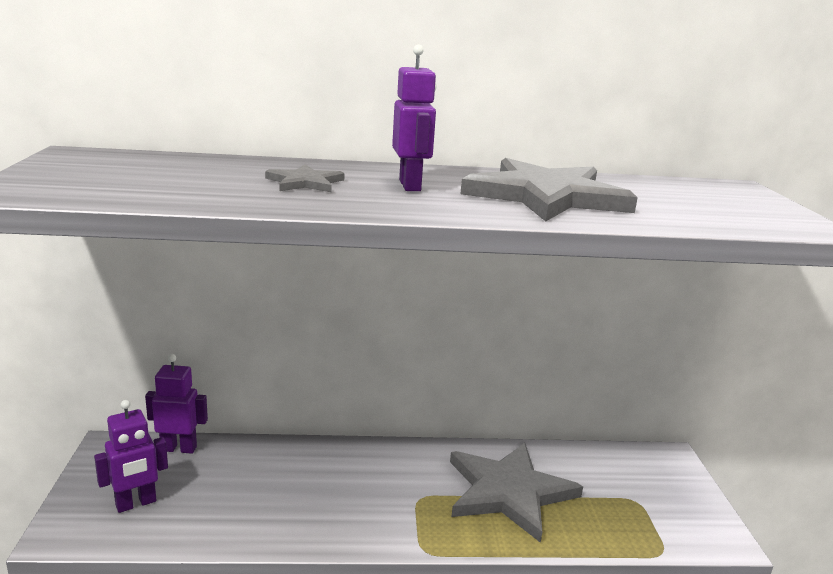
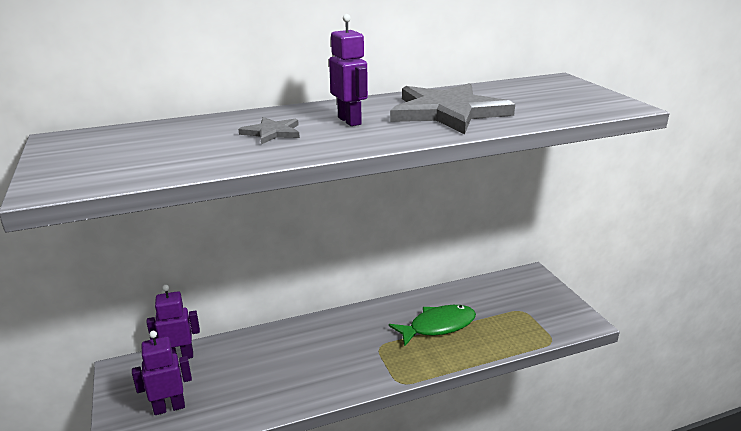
camera: 15 degrees left, 5 degrees up
(136, 503) = (169, 407): purple robot -> purple robot turned 150 degrees counterclockwise
(509, 492) = (438, 326): grey star -> green fish

